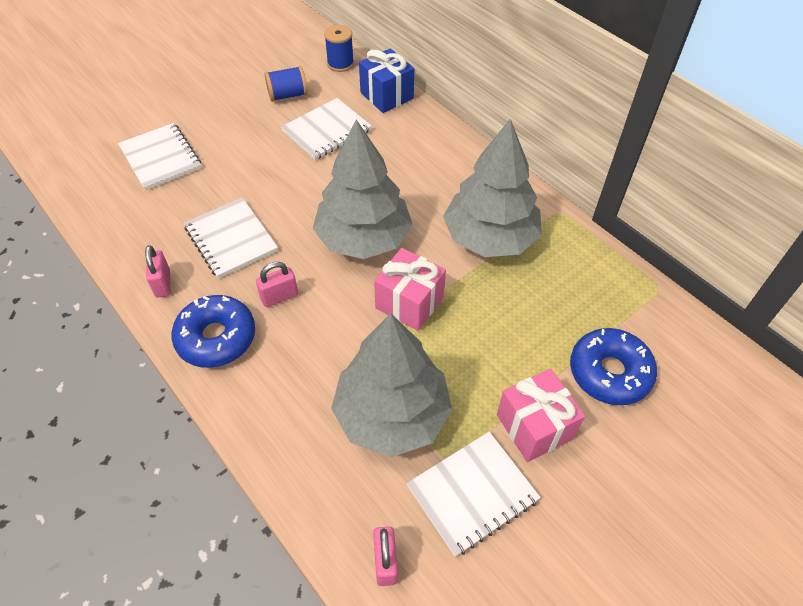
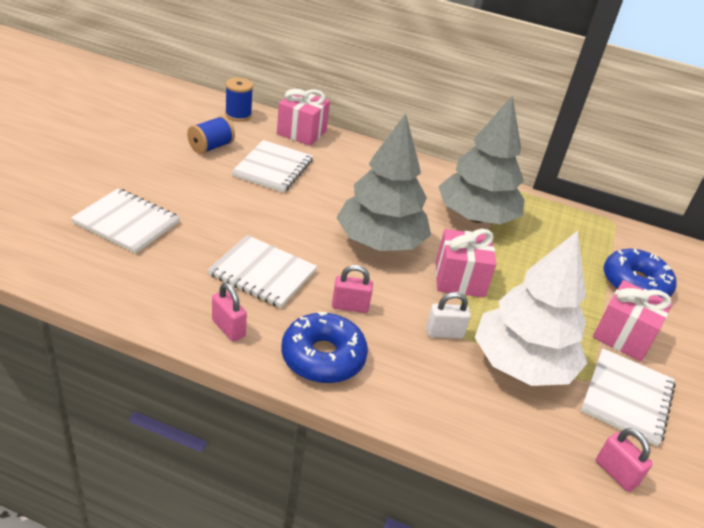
camera: 35 degrees left, 15 degrees down
(279, 297) = (350, 306): pink padlock -> pink padlock turned 60 degrees clockwise
(344, 354) = (444, 333): none -> white padlock
(386, 96) = (301, 132): blue gift -> pink gift
(392, 414) = (521, 364): grey tree -> white tree

